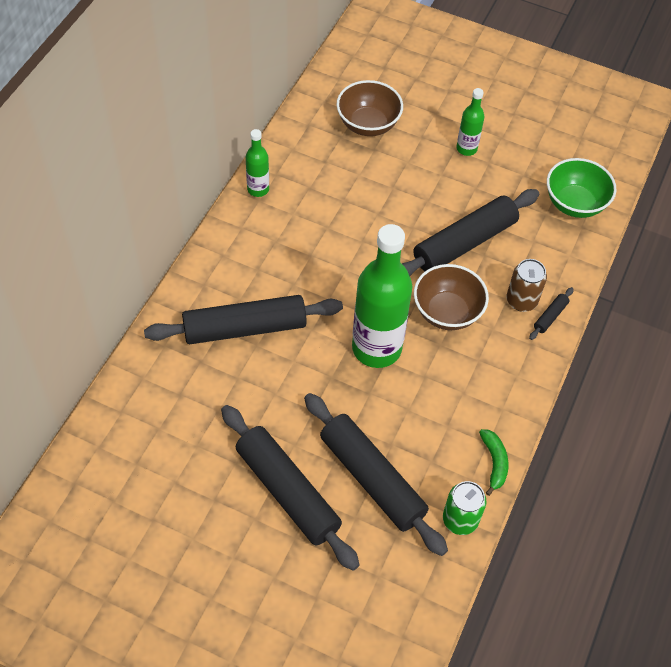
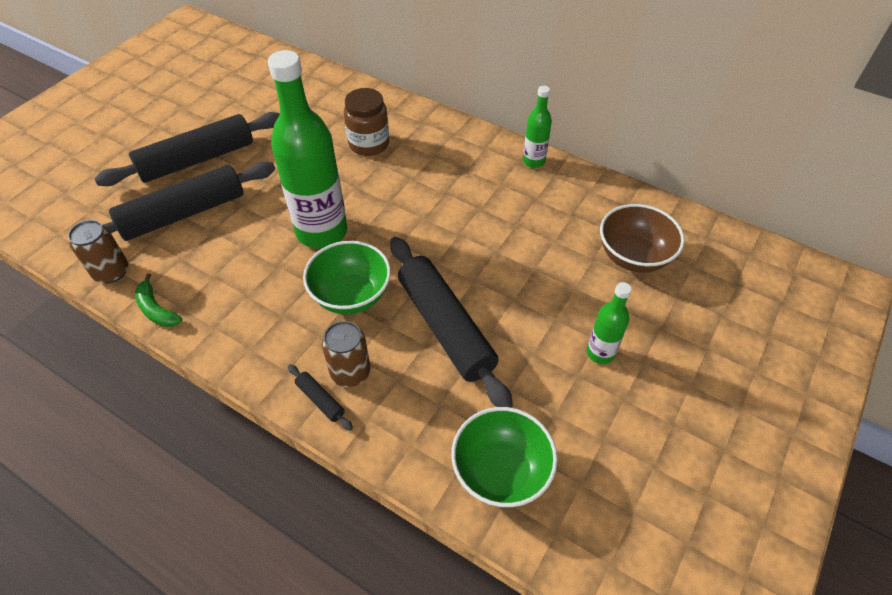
camera: 100 degrees right, 5 degrees down
(245, 328) = (369, 144): black rolling pin -> brown jar
(447, 312) = (351, 296): brown bowl -> green bowl
(460, 520) = (111, 272): green can -> brown can
(494, 463) = (156, 309): green banana -> green banana turned 45 degrees clockwise

